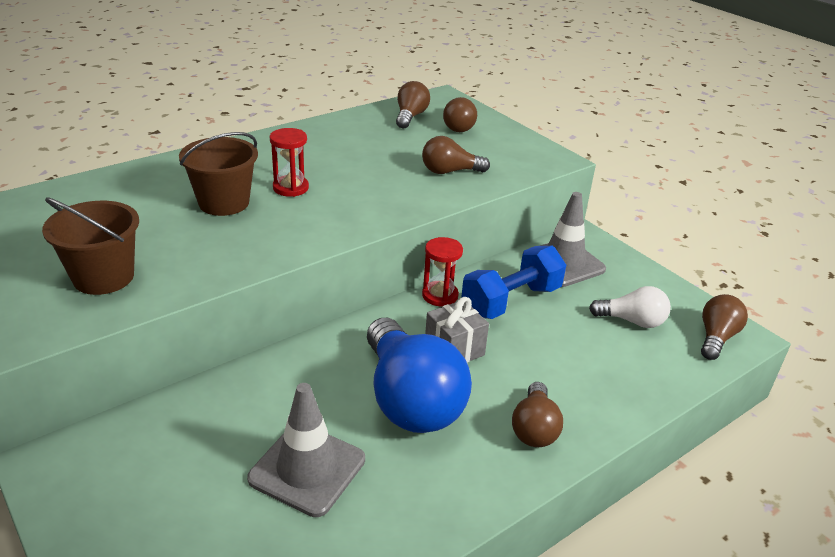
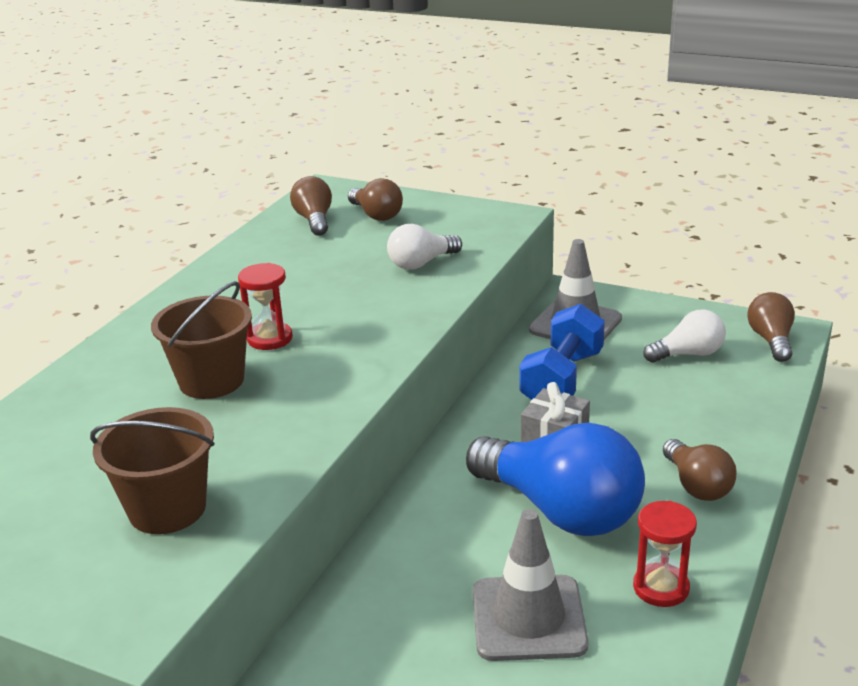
camera: 25 degrees left, 5 degrees down
(440, 295) = (488, 402): red hourglass -> red hourglass (661, 588)
(450, 171) = (421, 263): brown light bulb -> white light bulb

